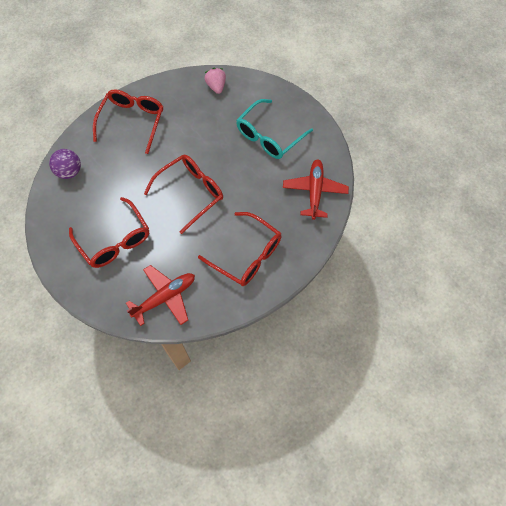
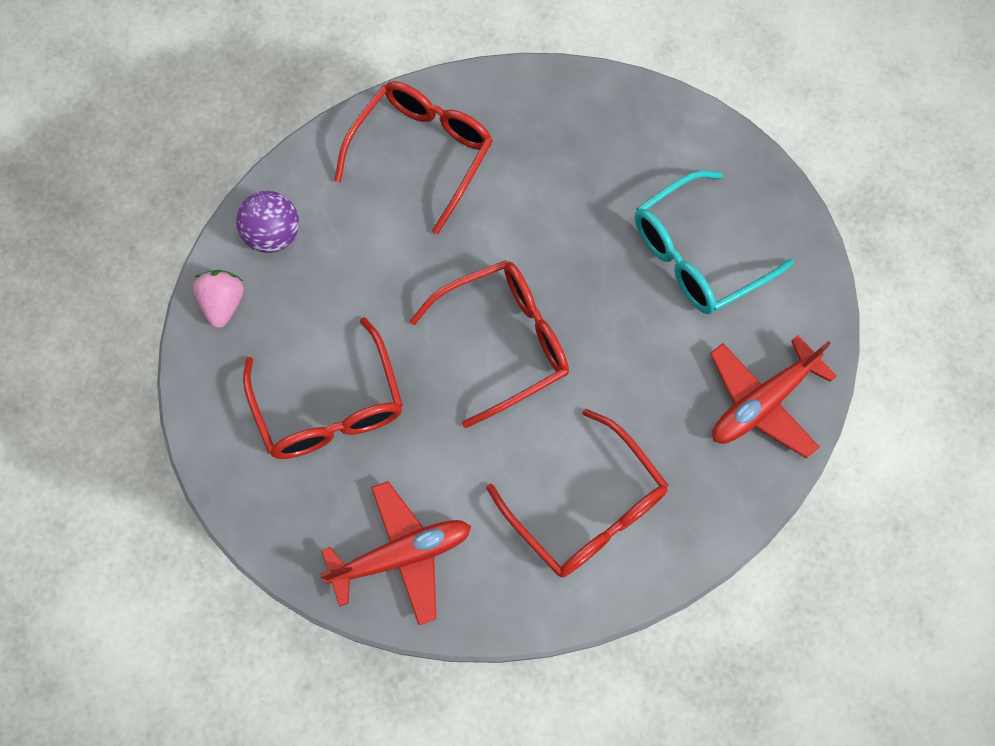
camera: 15 degrees right, 5 degrees up
(216, 86) = (613, 114): pink strawberry -> pink strawberry (223, 304)
(314, 191) = (762, 403): red plane -> red plane turned 150 degrees counterclockwise

